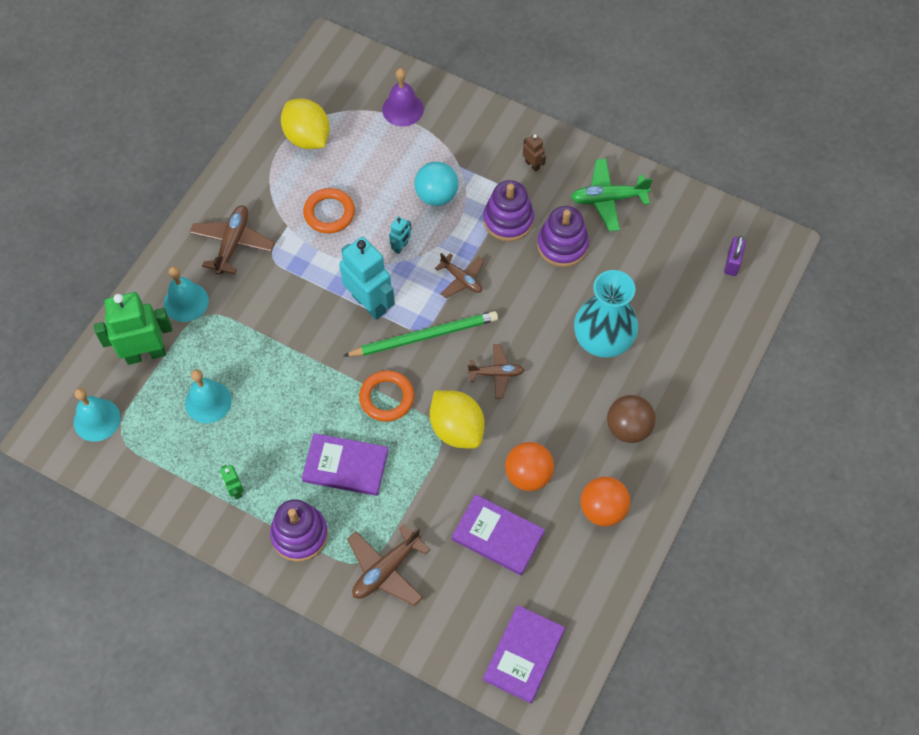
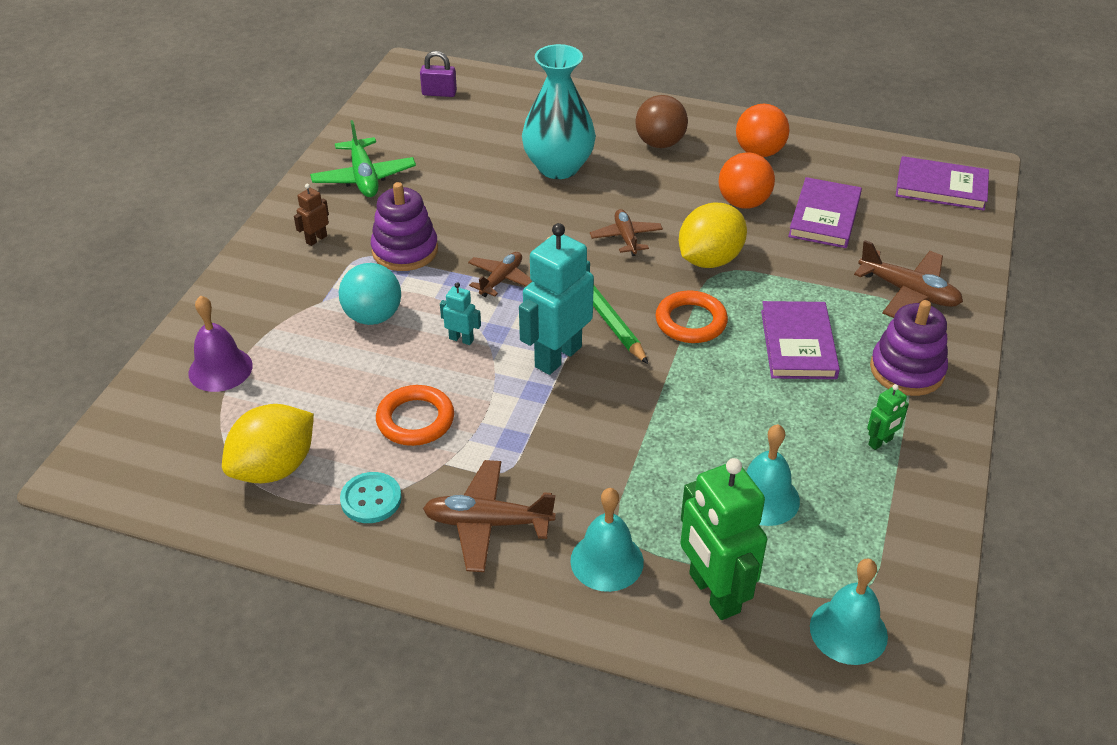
camera: 100 degrees left, 20 degrees down
(268, 185) = (371, 499): none -> turquoise button
(562, 245) = (436, 205): purple stacking toy -> none

